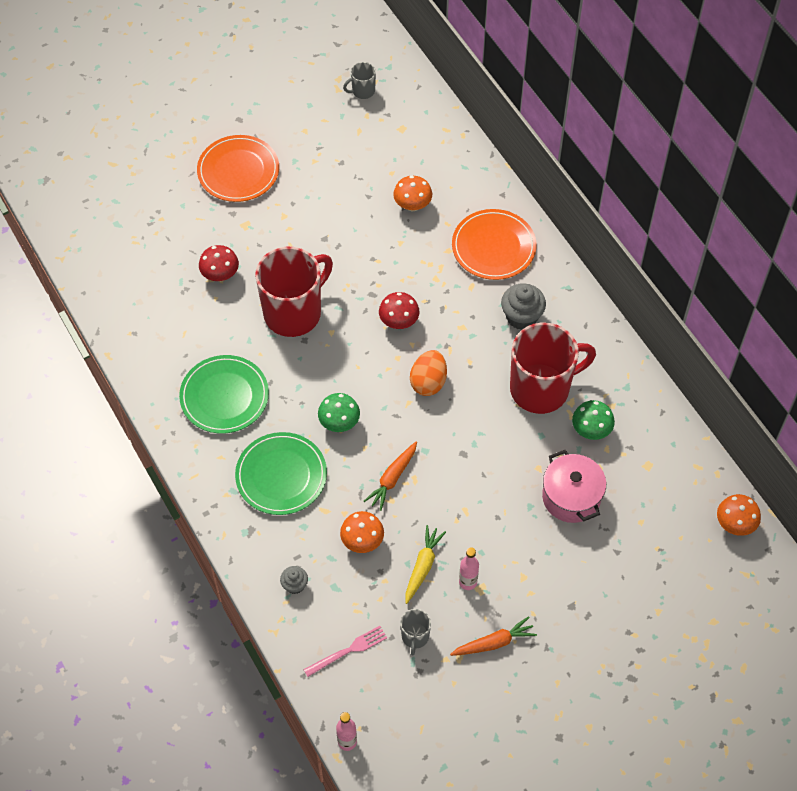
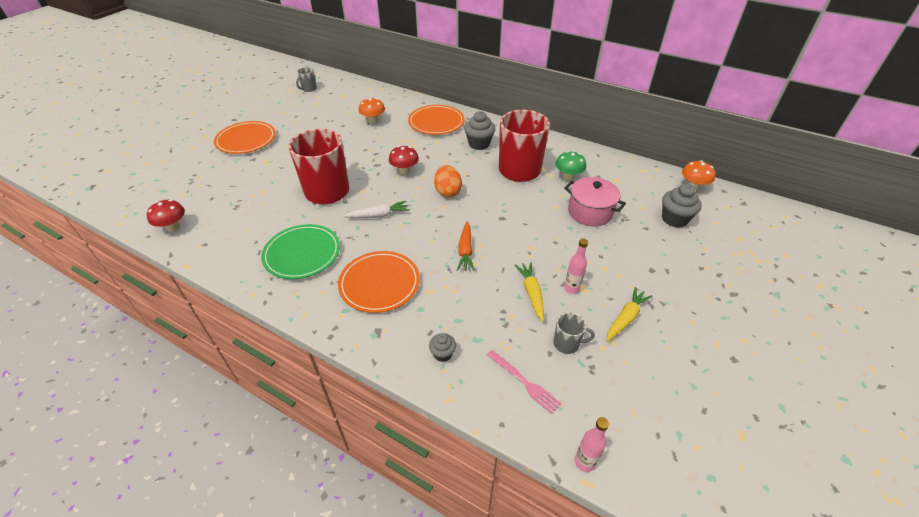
camera: 30 degrees left, 15 degrees down
(220, 275) = (260, 190): red mushroom -> red mushroom (173, 227)
(281, 475) = (379, 283): green plate -> orange plate
(329, 380) = (378, 215): none -> white carrot
(339, 423) = (402, 235): green mushroom -> none
(348, 651) = (524, 382): pink fork -> pink fork turned 105 degrees clockwise
(362, 541) = (474, 298): orange mushroom -> none
(415, 637) = (567, 343): grey mug -> grey mug turned 60 degrees counterclockwise
(494, 643) = (626, 318): orange carrot -> yellow carrot
(662, 557) = (674, 219): none -> grey cupcake

